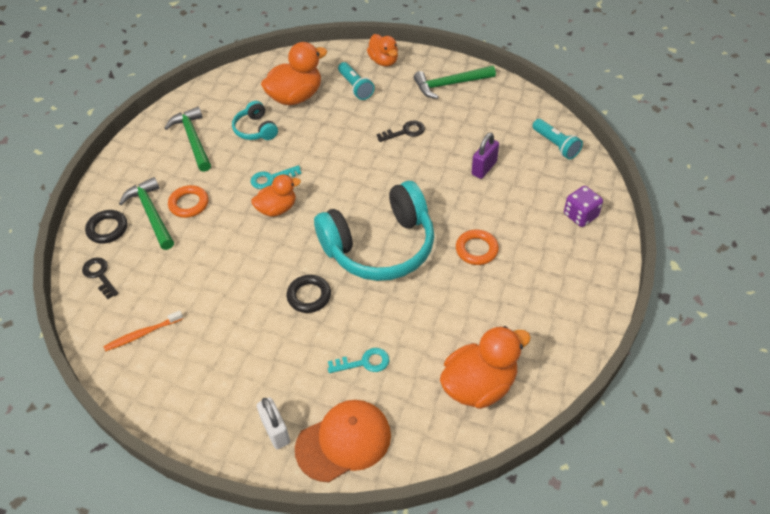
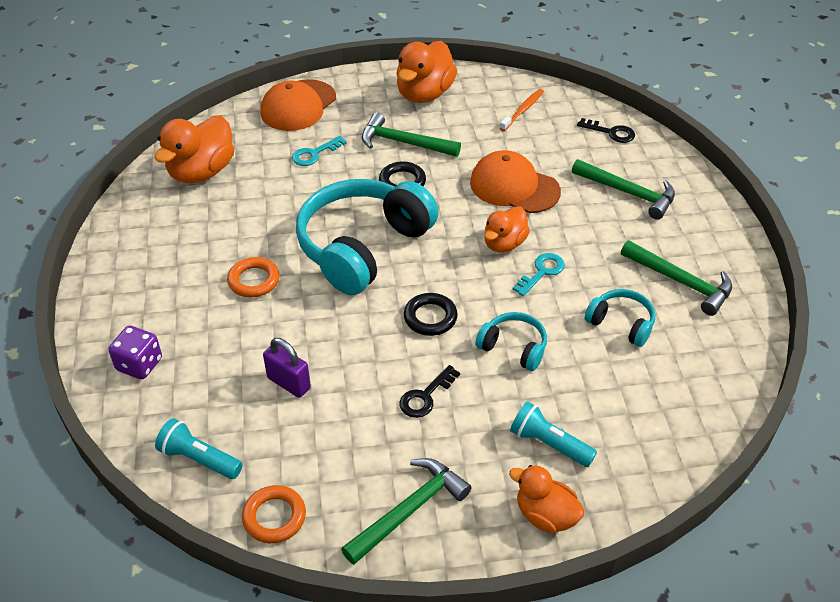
camera: 150 degrees right, 5 degrees down
(107, 229) = (653, 166): black ring -> black ring (430, 317)
(189, 204) = (602, 215): orange ring -> orange ring (274, 517)
(226, 254) = (514, 187): none -> orange cap
(276, 341) = (403, 142): none -> green hammer
(276, 431) = (356, 95): white padlock -> none
(296, 97) = (618, 392): orange duck -> orange duck (424, 94)
(332, 139) = (513, 348): none -> turquoise headphones
(484, 168) = (289, 383): purple padlock -> purple padlock turned 60 degrees counterclockwise

